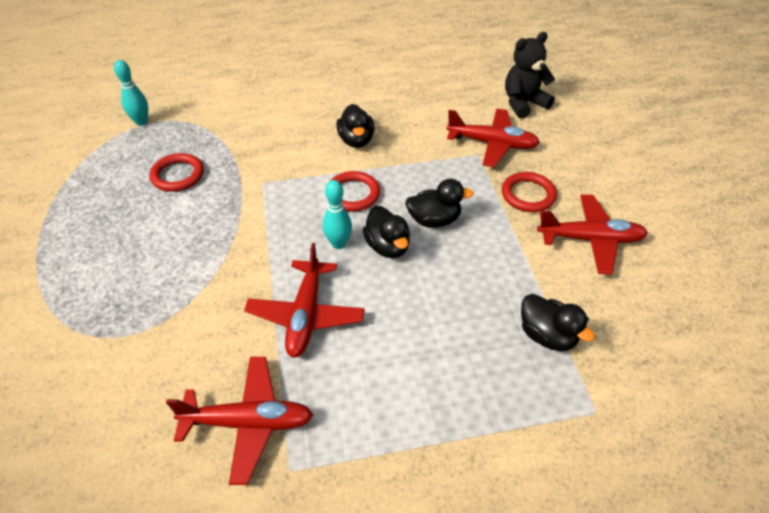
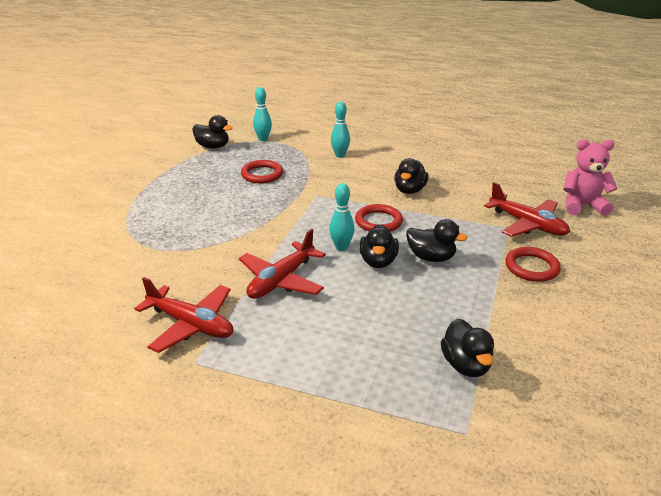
camera: 30 degrees right, 15 degrees down
(84, 154) = (213, 146): none -> black duck
(250, 117) = (340, 155): none -> turquoise bowling pin
(523, 103) = (582, 206): black teddy bear -> pink teddy bear
(590, 239) = (567, 316): red plane -> none

